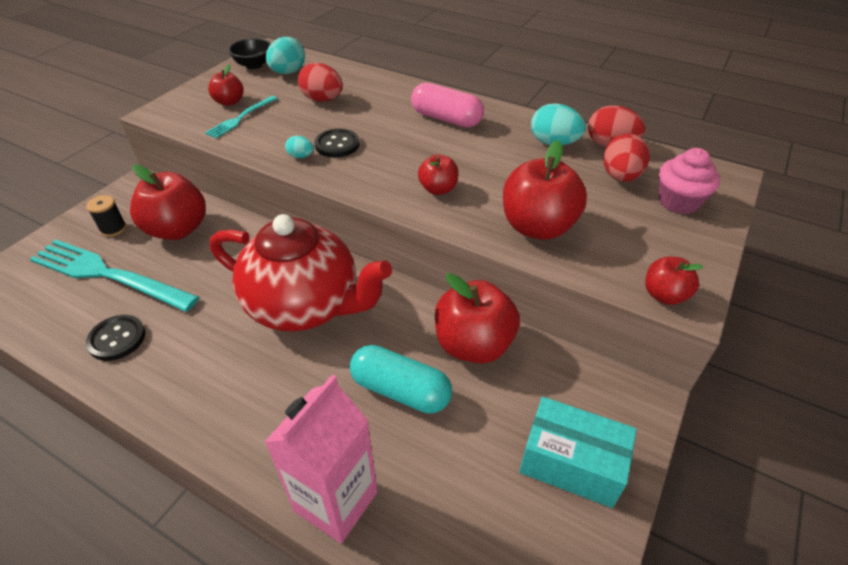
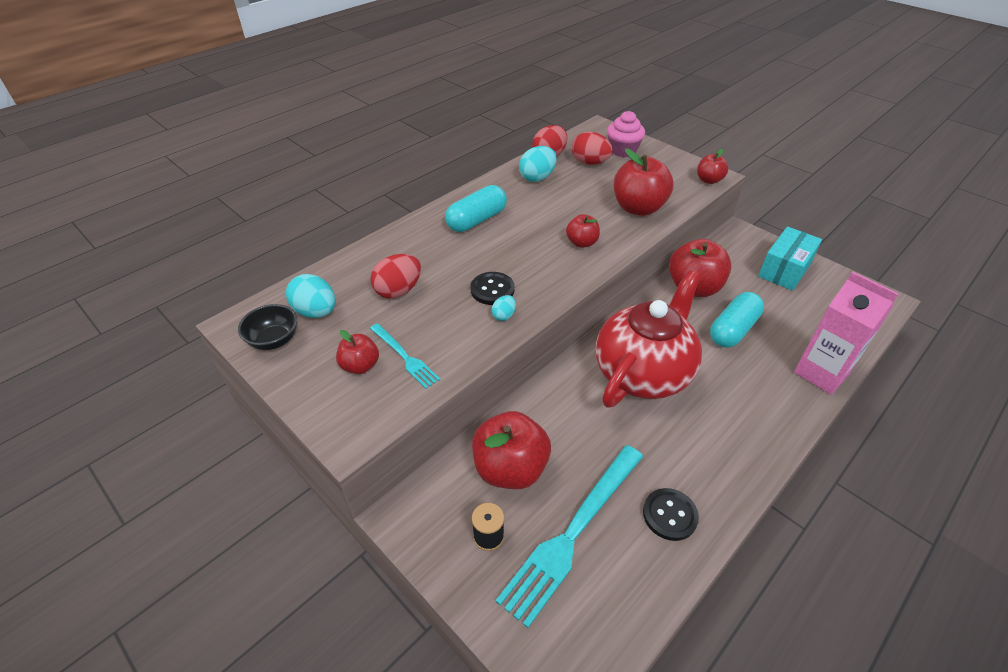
camera: 75 degrees left, 0 degrees up
(446, 119) = (476, 220): pink capsule -> turquoise capsule

